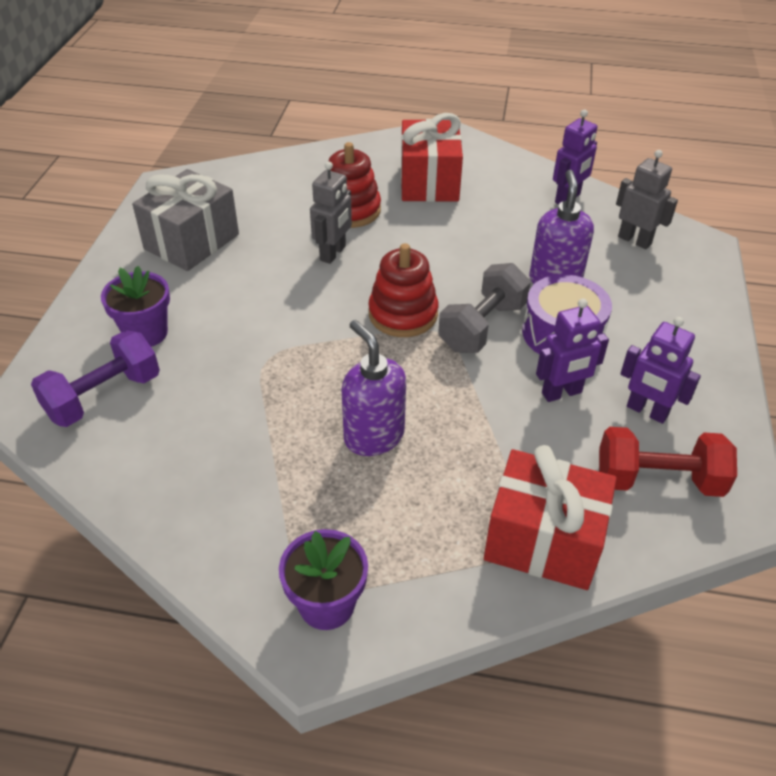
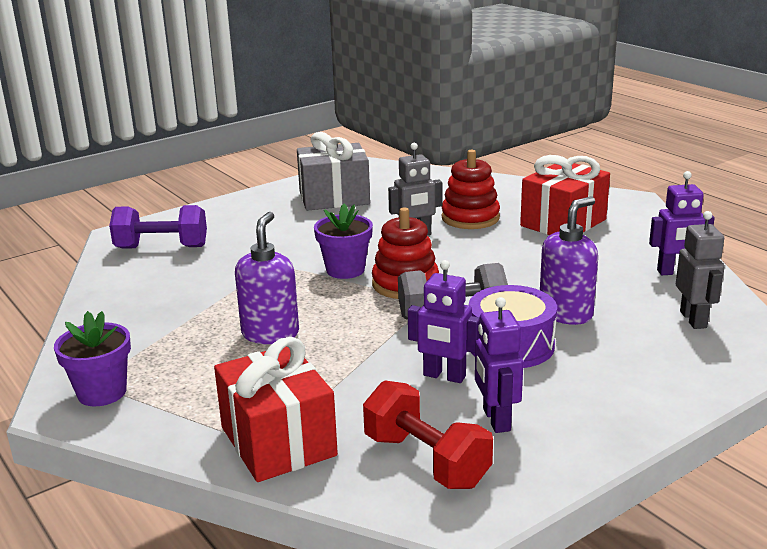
camera: 45 degrees right, 20 degrees down
(146, 333) = (232, 229): purple flower pot -> purple flower pot (345, 270)

